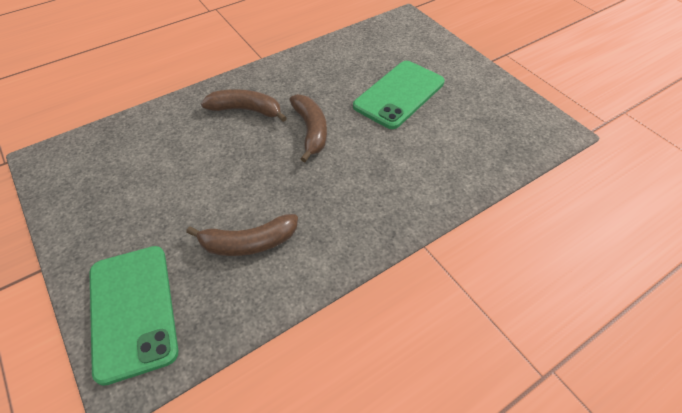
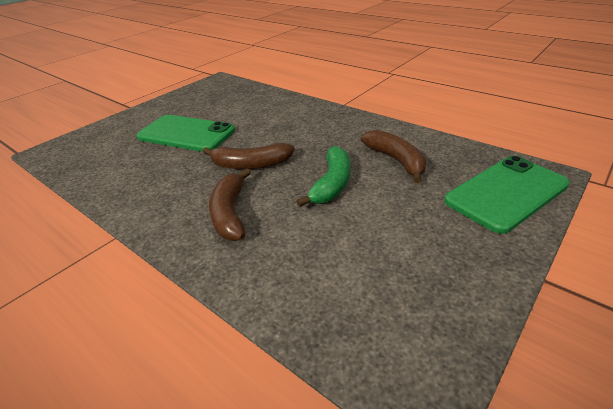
camera: 105 degrees left, 15 degrees down
(243, 178) = (332, 184): none -> green banana
(311, 131) = (250, 165): brown banana -> brown banana turned 150 degrees counterclockwise

